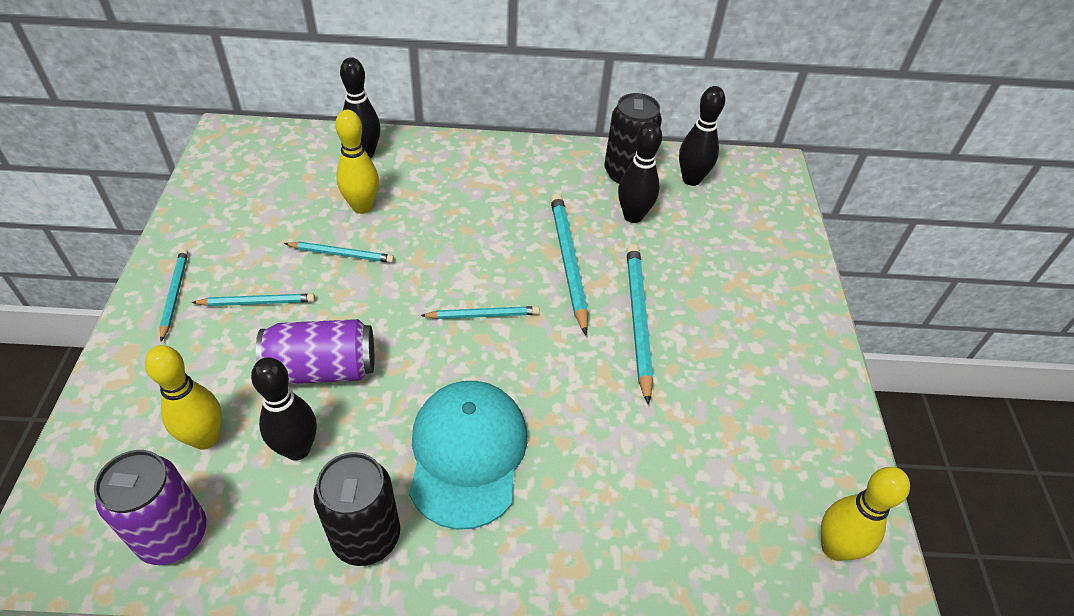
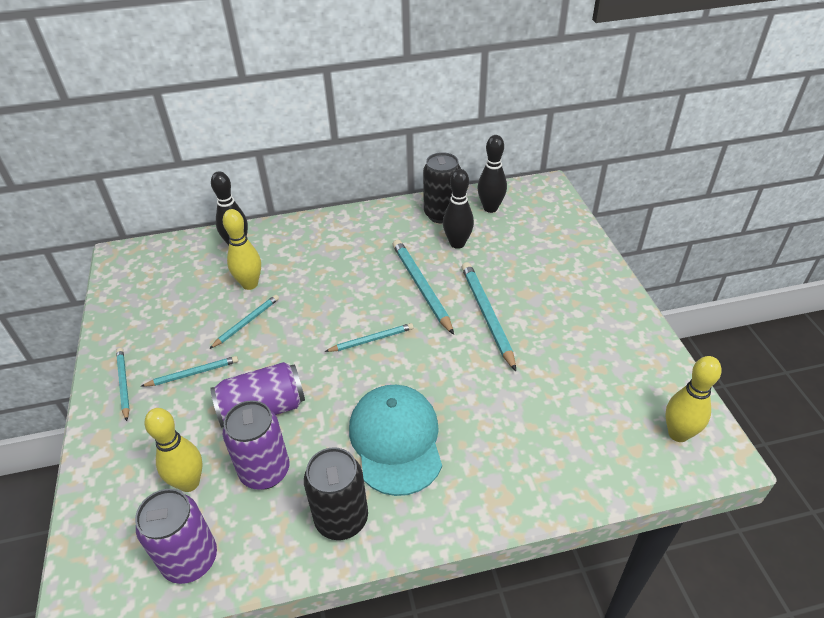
camera: 10 degrees left, 5 degrees down
(297, 449) = (265, 471): black bowling pin -> purple can
(341, 254) = (246, 322): turquoise pencil -> turquoise pencil turned 45 degrees counterclockwise

